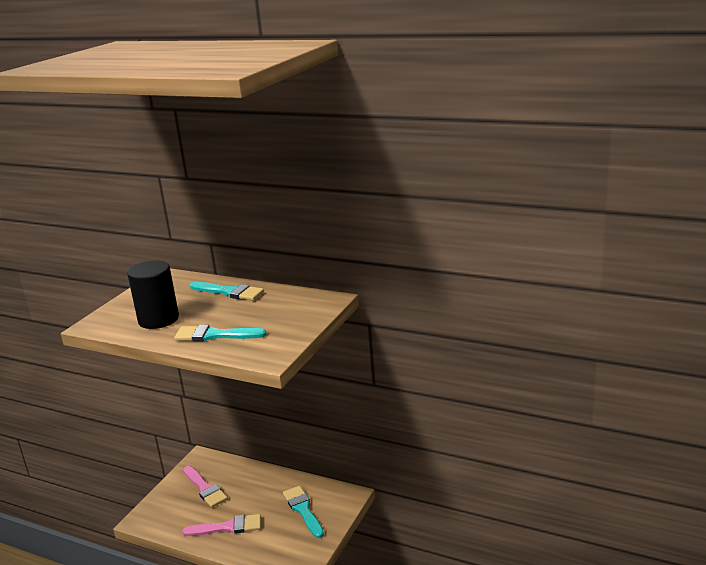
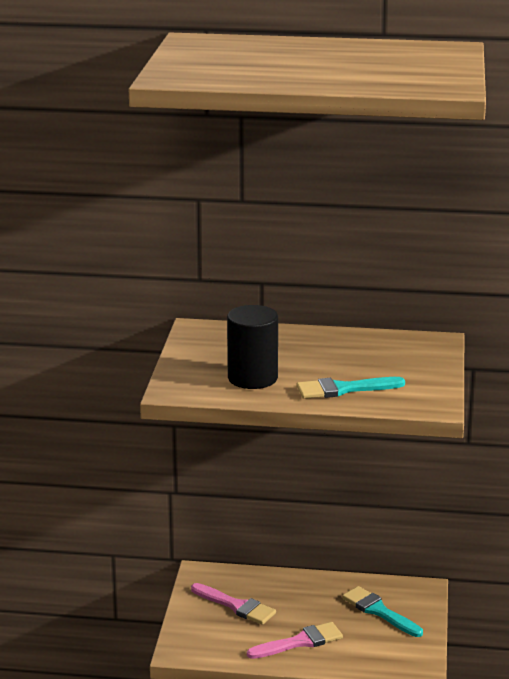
camera: 20 degrees left, 0 degrees up
(230, 292) = (306, 341): turquoise brush -> none

